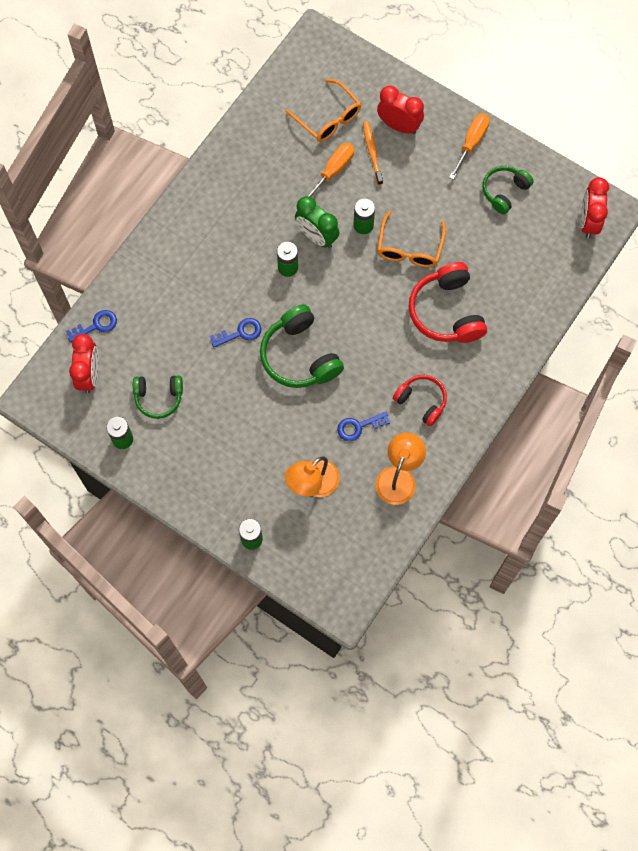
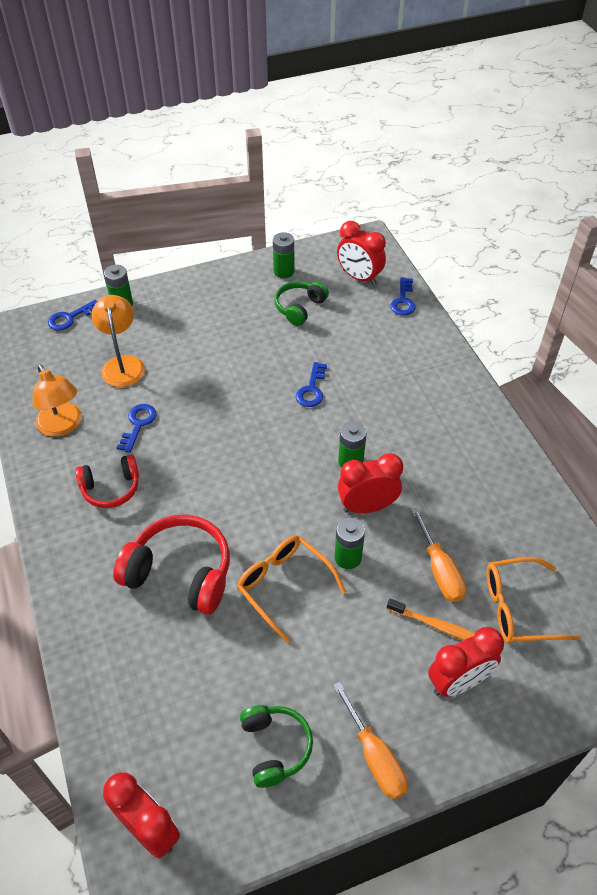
camera: 125 degrees right, 20 degrees down
(295, 567) = (70, 318): none -> blue key
(300, 356) = (248, 420): green headphones -> none
(317, 236) = (367, 506): green clock -> red clock

